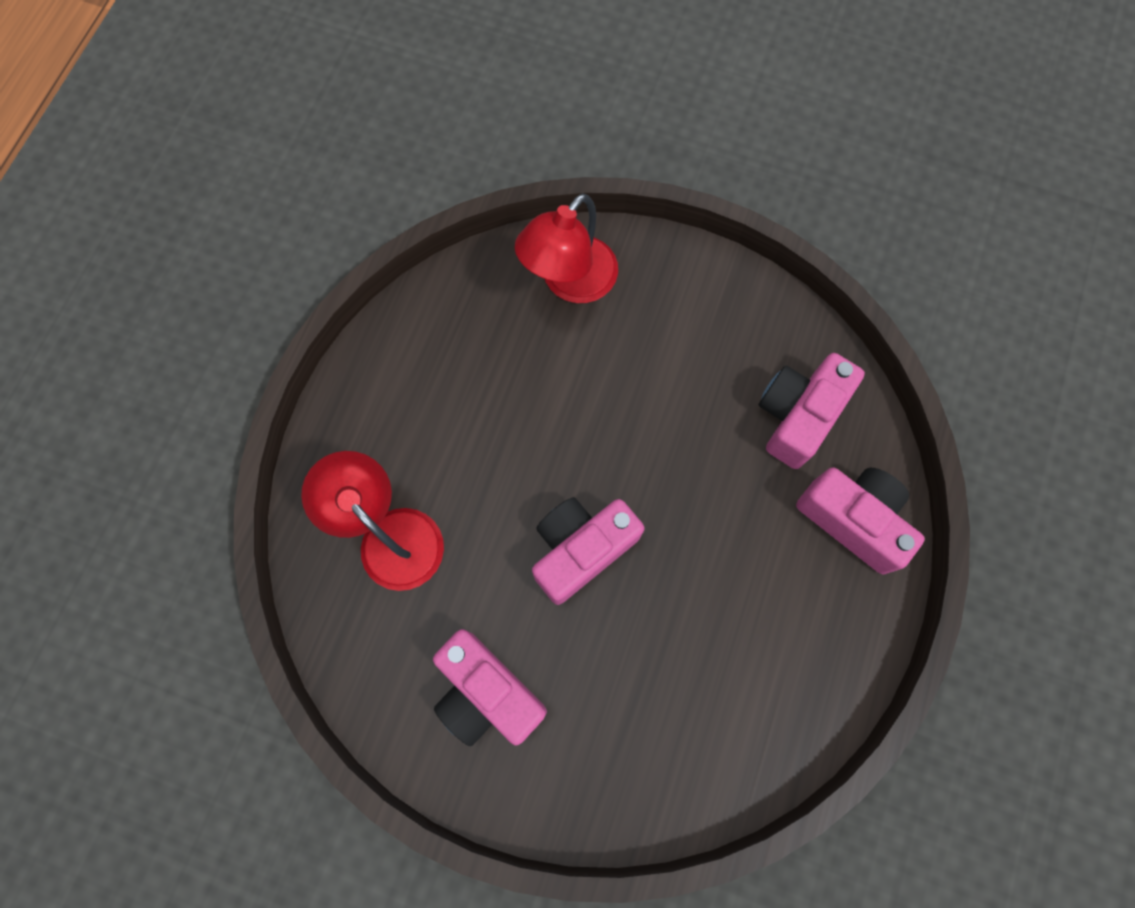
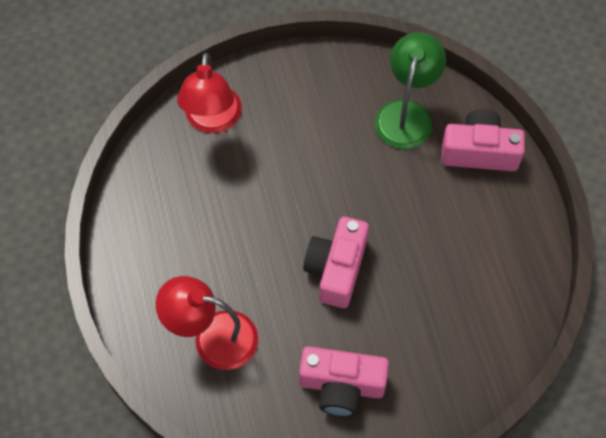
camera: 35 degrees left, 10 degrees down
(798, 415) = (406, 113): pink camera -> green lamp

